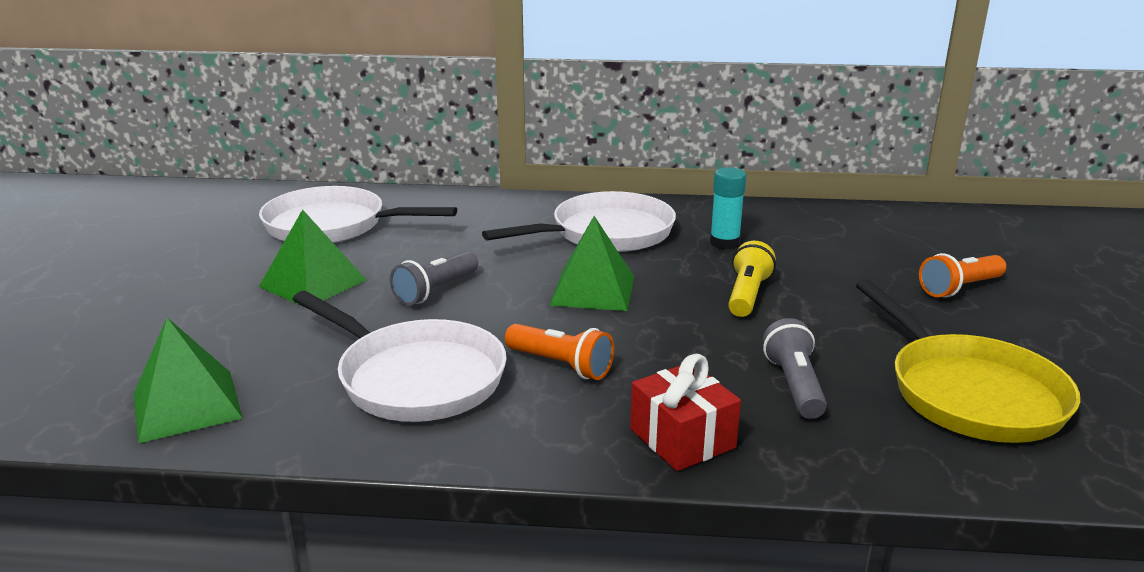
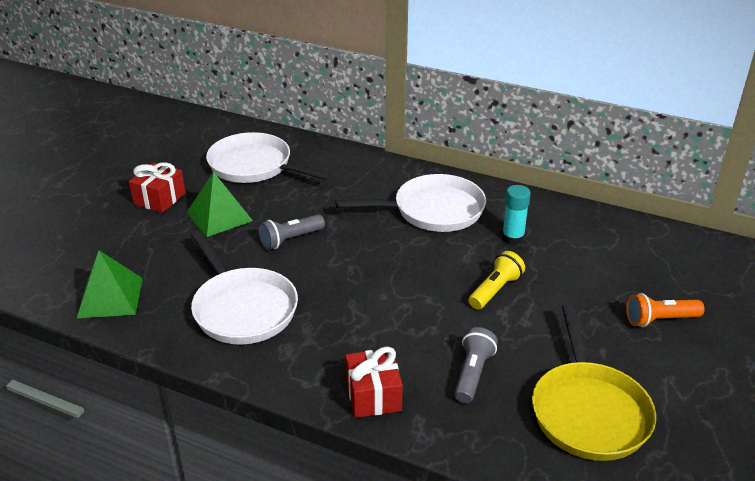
camera: 20 degrees right, 10 degrees up
(207, 278) = (159, 199): none -> red gift
(561, 365) = (334, 320): orange flashlight -> none
(593, 290) = (391, 262): green pyramid -> none

